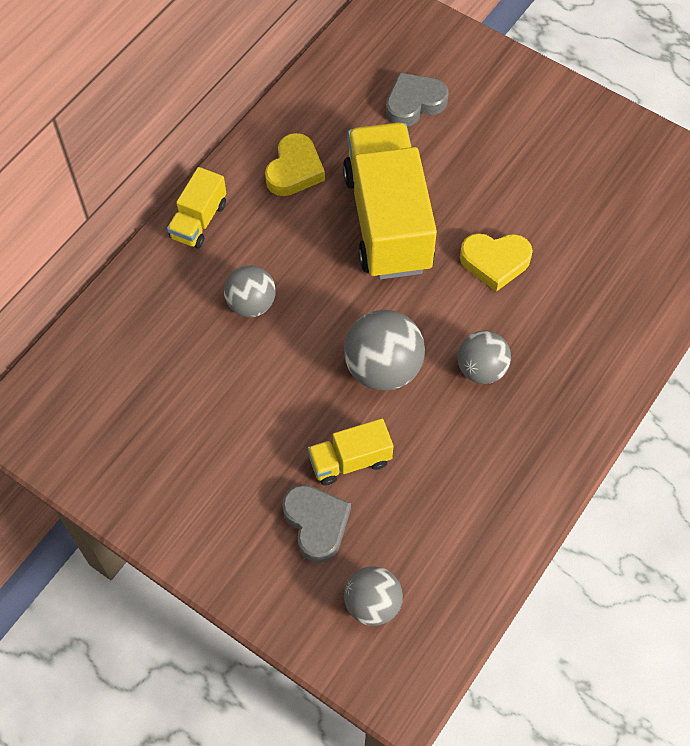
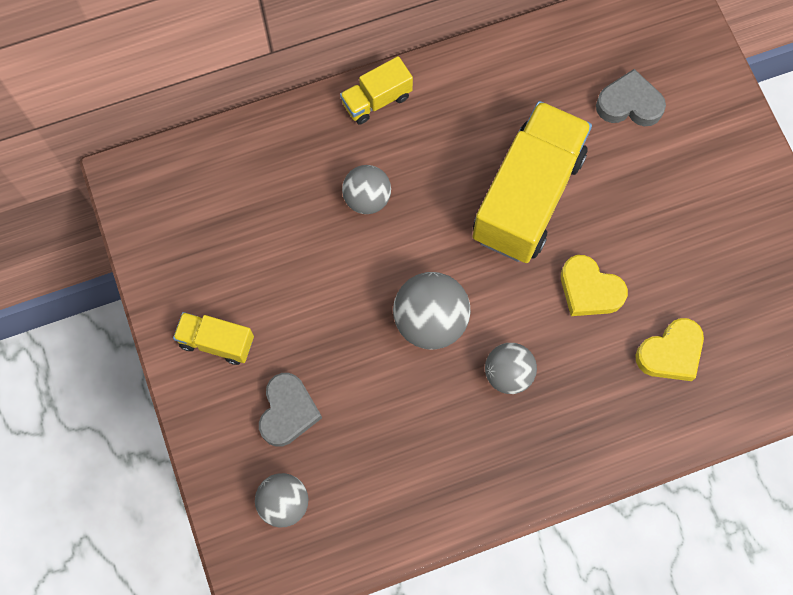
camera: 35 degrees right, 10 degrees up
(294, 170) = (484, 103): yellow heart -> yellow heart (670, 353)
(350, 460) = (349, 379): yellow truck -> yellow truck (216, 342)

